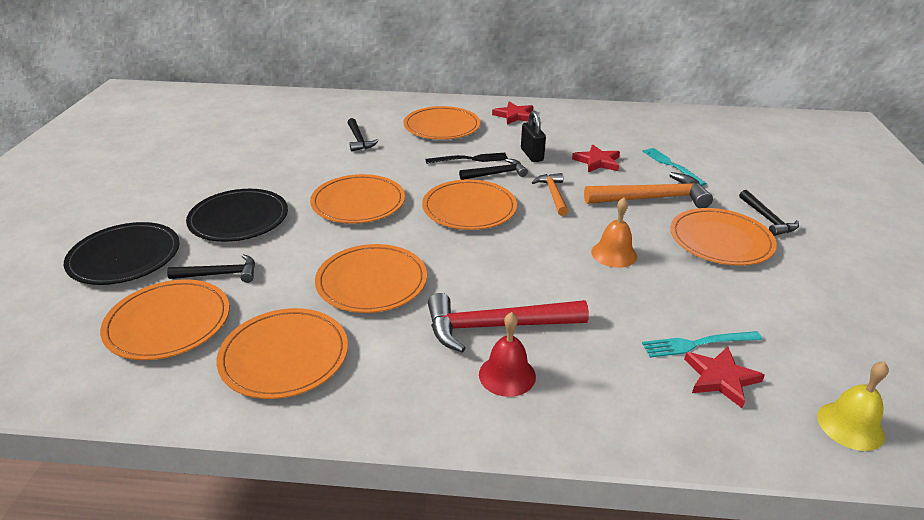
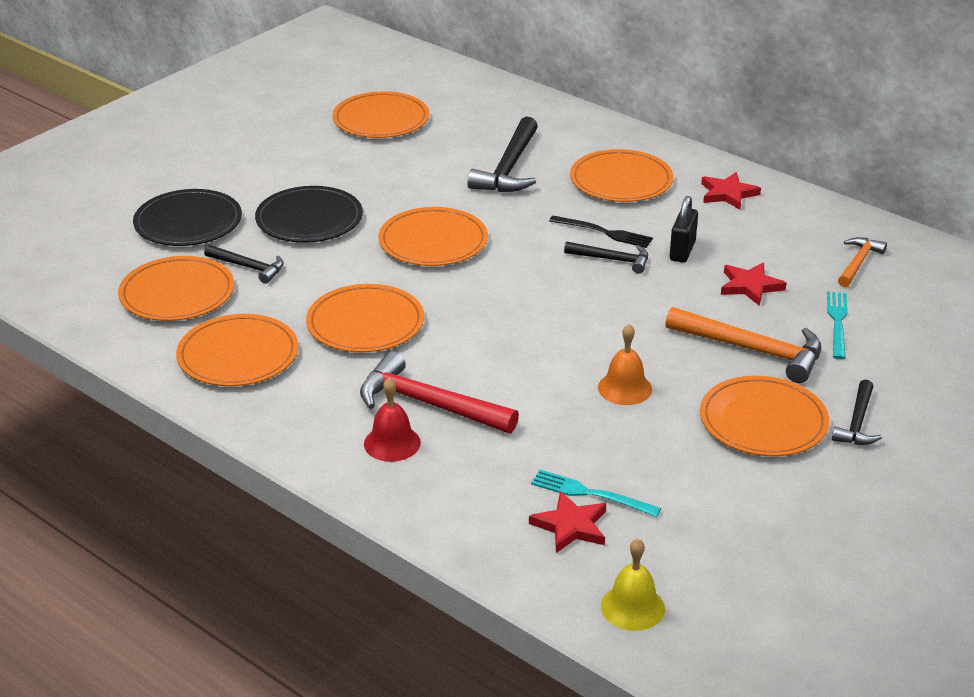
camera: 35 degrees right, 0 degrees up
(359, 140) = (509, 168): black hammer -> black hammer, size x1.72
(469, 208) = (536, 287): orange plate -> orange plate (381, 119)
(553, 194) = (644, 305): orange hammer -> orange hammer (858, 263)

